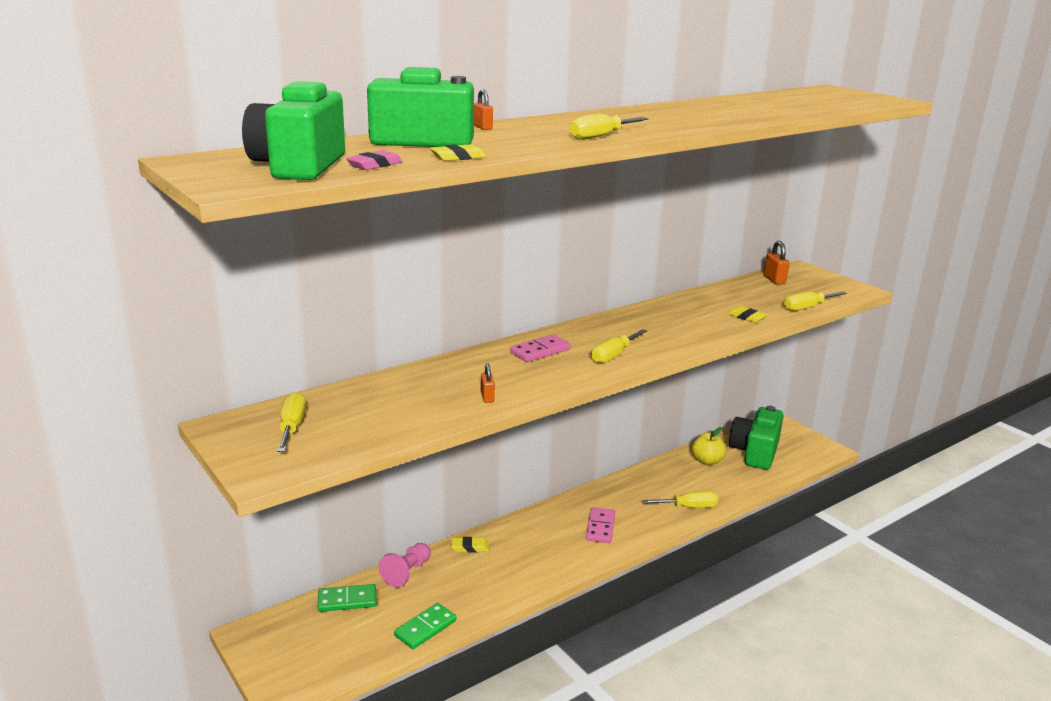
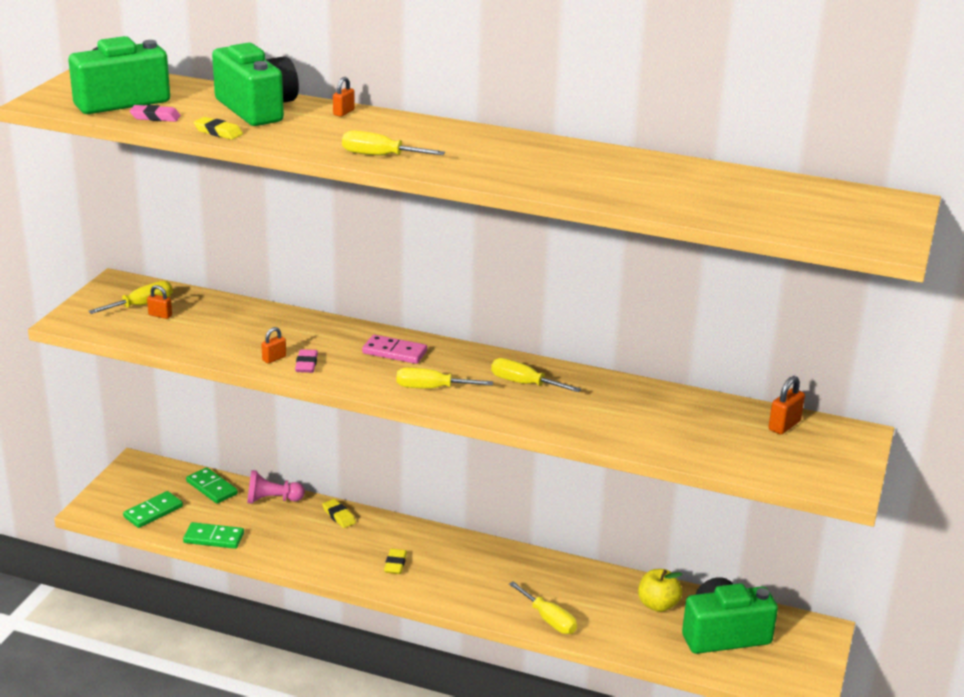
camera: 55 degrees right, 5 degrees up
(328, 424) = (160, 315): none -> orange padlock
(341, 651) = (153, 512): none -> green domino
(515, 387) = (306, 364): none -> pink eraser
(600, 527) = (448, 575): pink domino -> none
(746, 317) = (634, 434): yellow eraser -> yellow eraser (395, 564)
(807, 308) = (722, 464): yellow screwdriver -> yellow screwdriver (524, 383)

